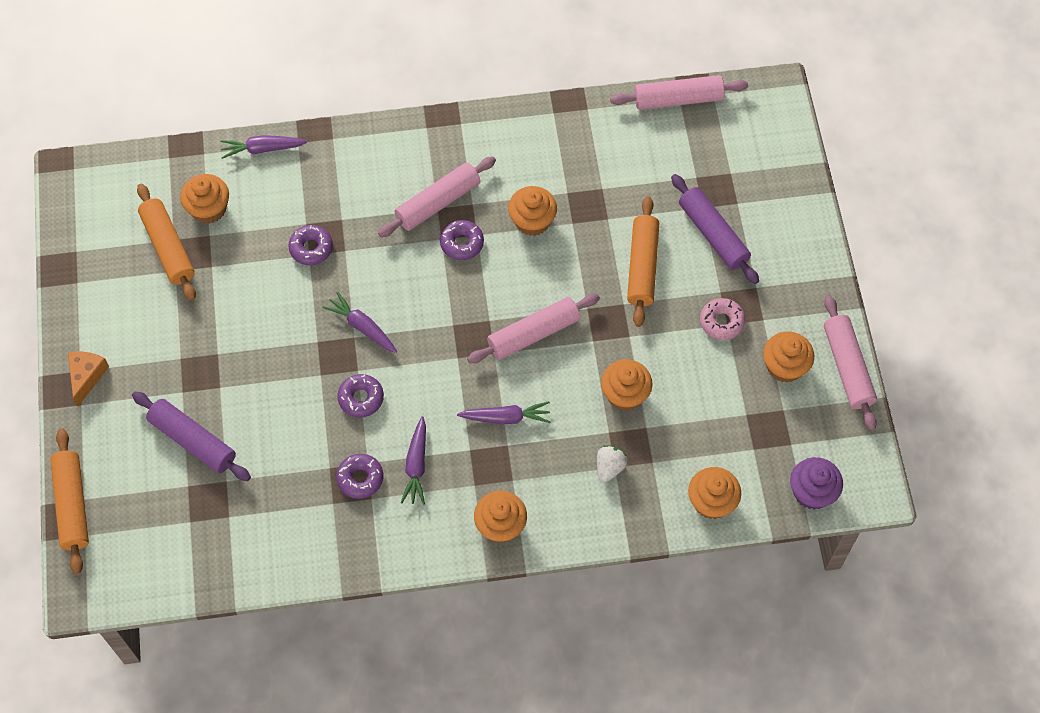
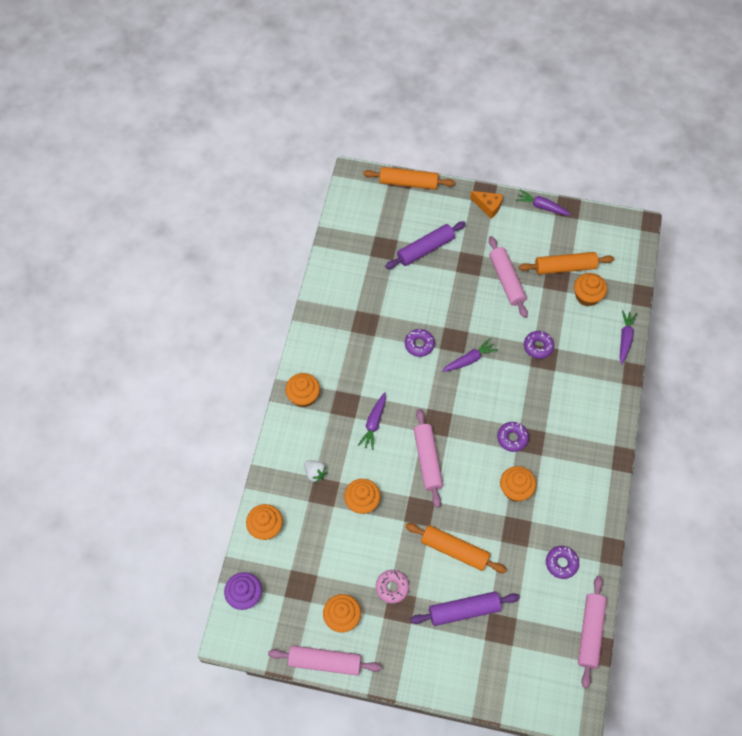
camera: 110 degrees right, 0 degrees up
(360, 478) = (366, 329): purple donut -> purple donut (561, 563)
(416, 465) = (362, 362): purple carrot -> purple carrot (542, 206)
(438, 202) = (549, 433): pink rolling pin -> pink rolling pin (506, 280)

